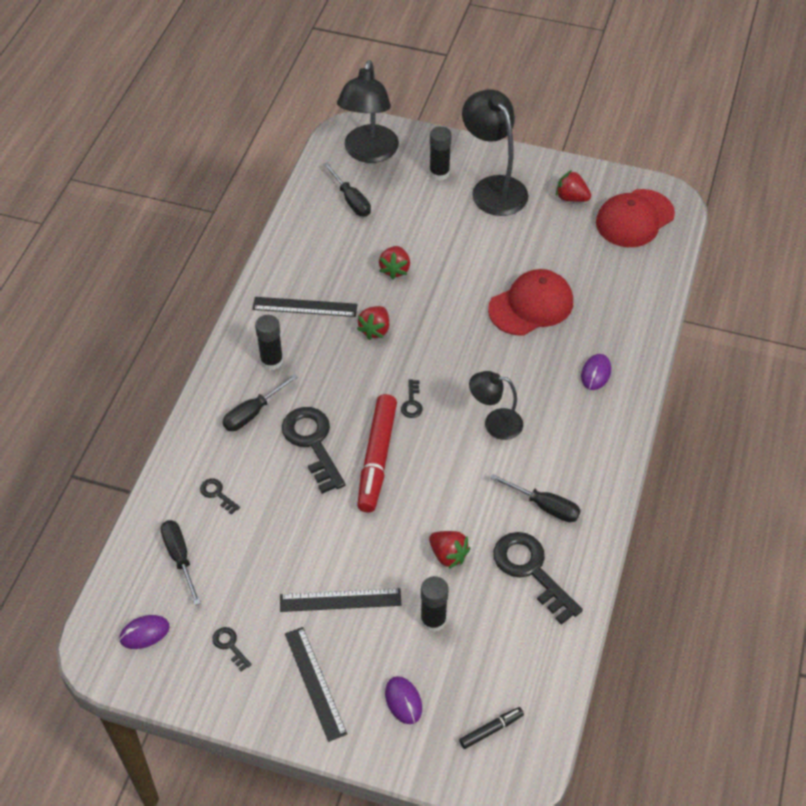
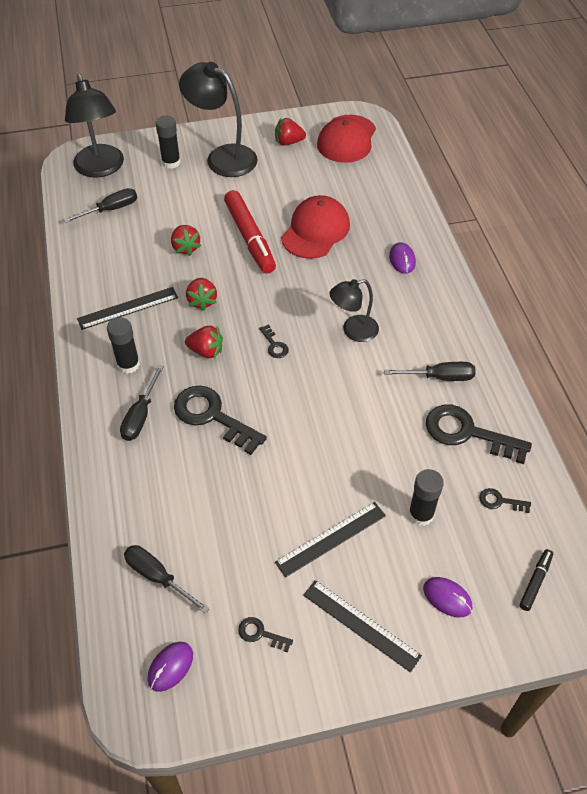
camera: 30 degrees left, 0 degrees up
(217, 494) = (155, 501): black key -> black key (500, 501)
(351, 200) = (111, 209): black screwdriver -> black screwdriver turned 60 degrees counterclockwise
(377, 458) = (277, 403): red marker -> red marker (250, 238)
(448, 555) = (393, 453): red strawberry -> red strawberry (206, 351)

